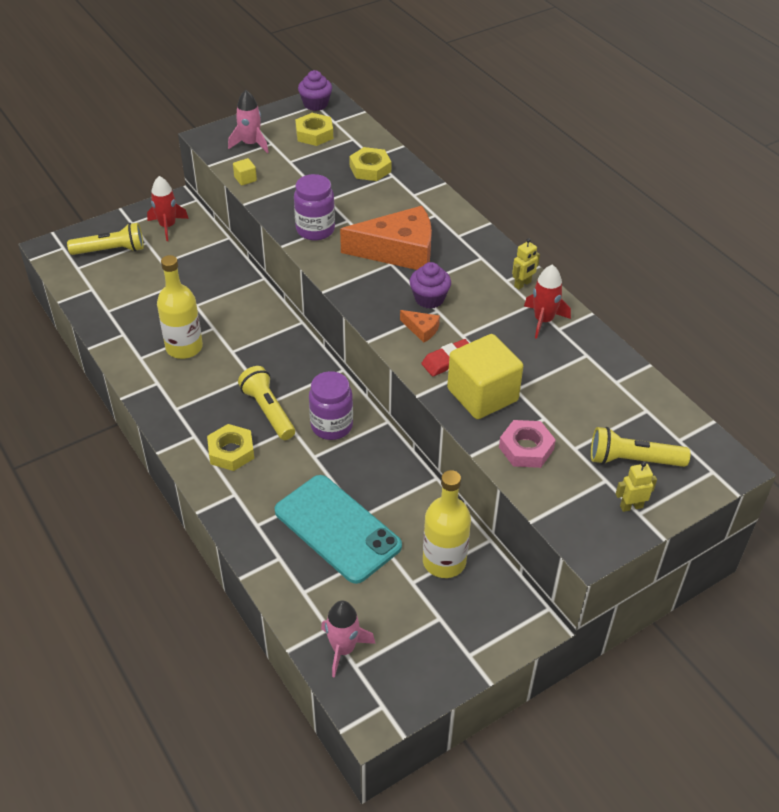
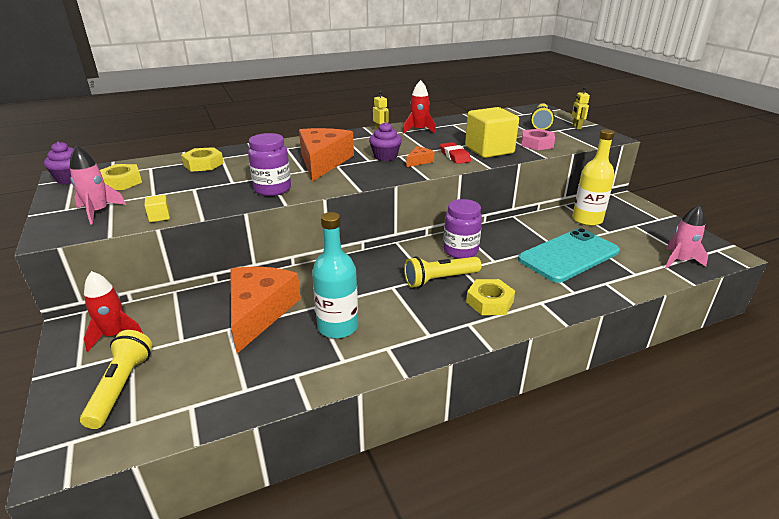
camera: 80 degrees left, 15 degrees down
(184, 347) = (338, 327): yellow bottle -> turquoise bottle
(202, 295) = (259, 312): none -> orange cheese

